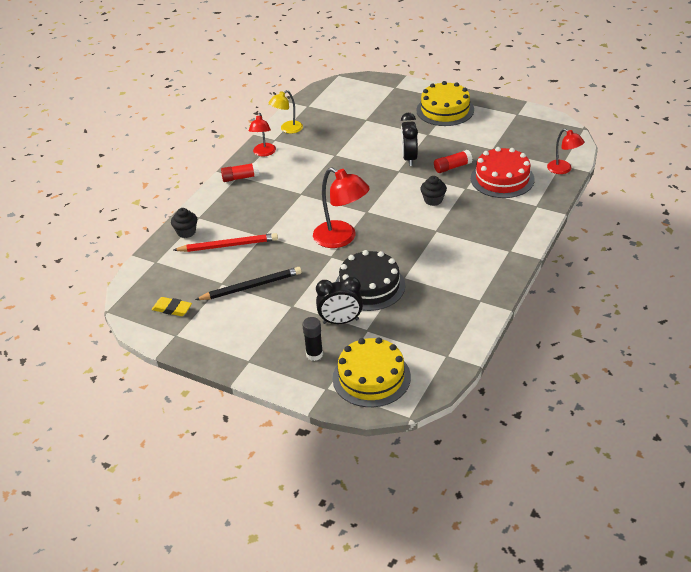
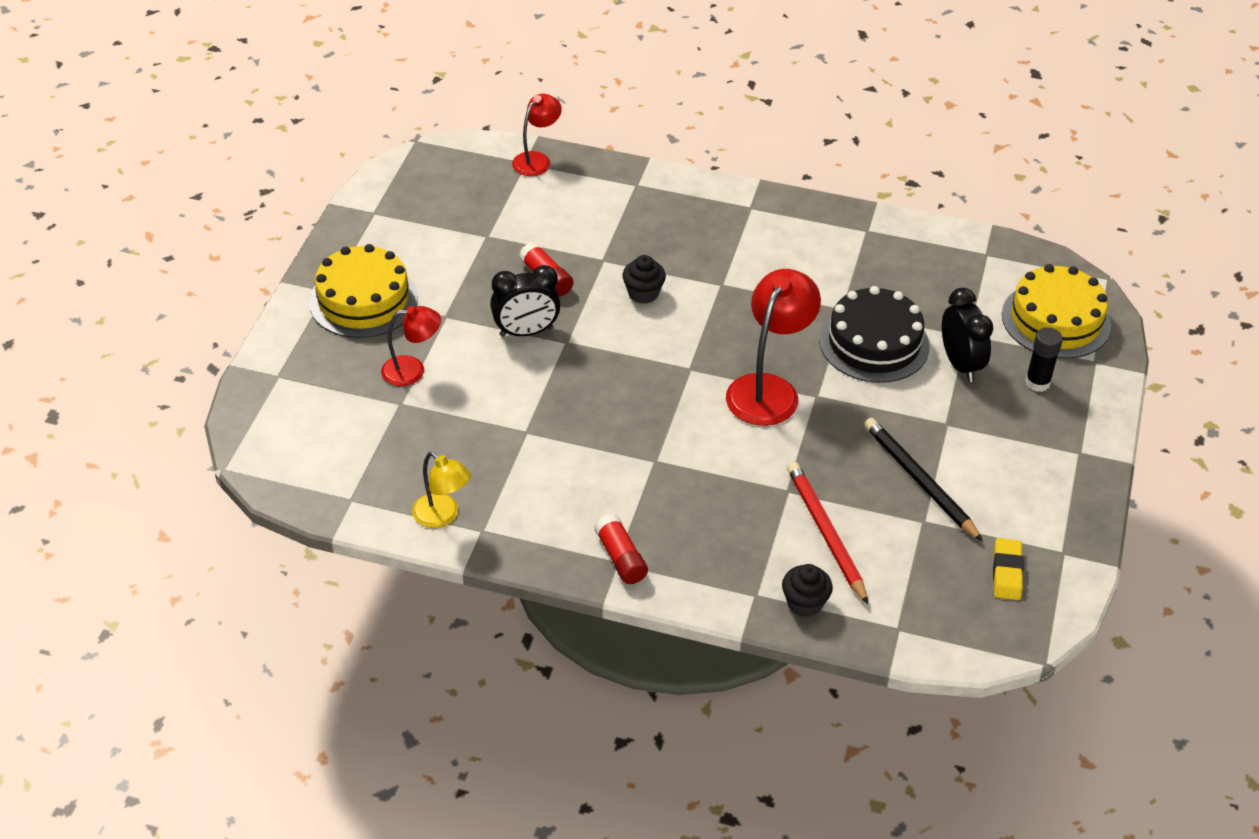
camera: 105 degrees left, 5 degrees up
(264, 153) = (532, 538): red lamp -> red lamp (412, 370)
(502, 179) = (571, 221): red cake -> none

